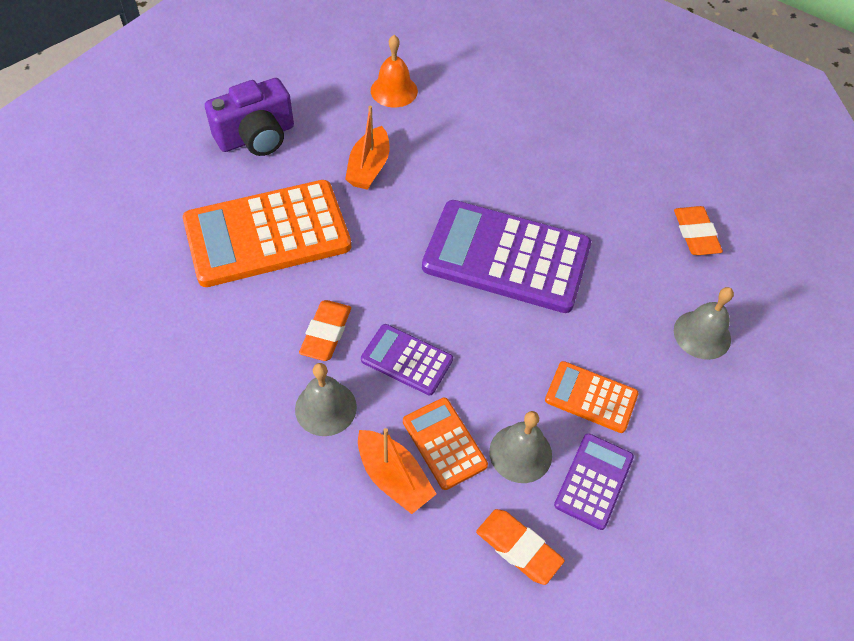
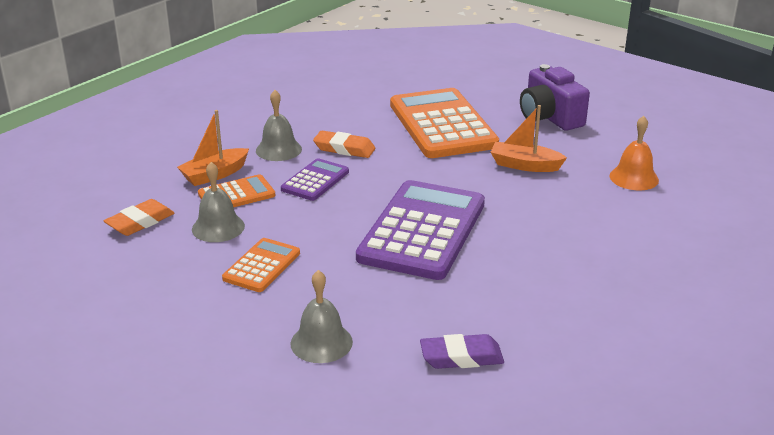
camera: 95 degrees right, 25 degrees down
(593, 481) = (182, 260): purple calculator -> none
(695, 234) = (461, 357): orange eraser -> purple eraser

